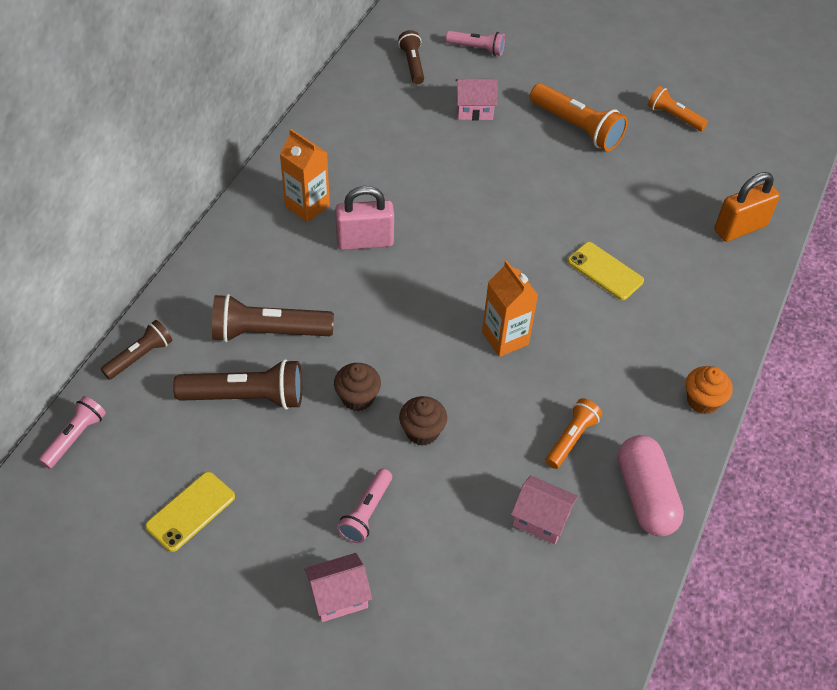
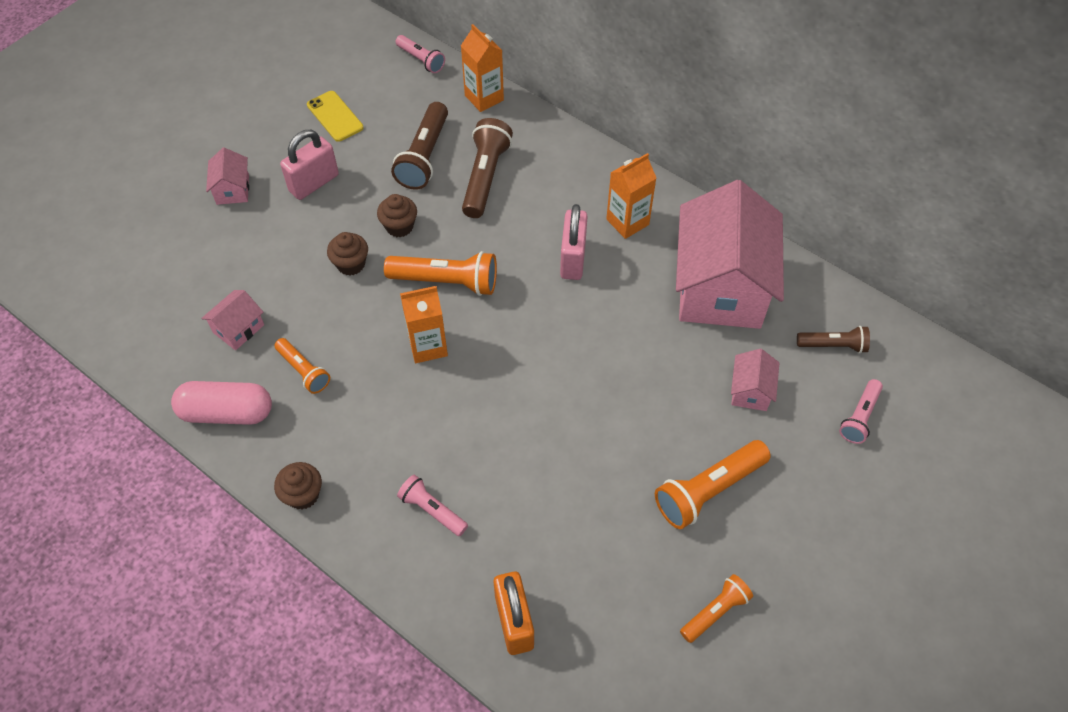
camera: 105 degrees right, 5 degrees up
(140, 356) = (484, 98): brown flashlight -> orange carton
(310, 503) = (314, 183): none -> pink padlock
(366, 512) = (292, 216): pink flashlight -> pink flashlight (432, 510)
(370, 134) = (720, 286): none -> pink house
(421, 339) = (446, 281): none -> orange flashlight
(605, 271) = (486, 456): yellow phone -> none
(702, 401) = (303, 495): orange cupcake -> brown cupcake

